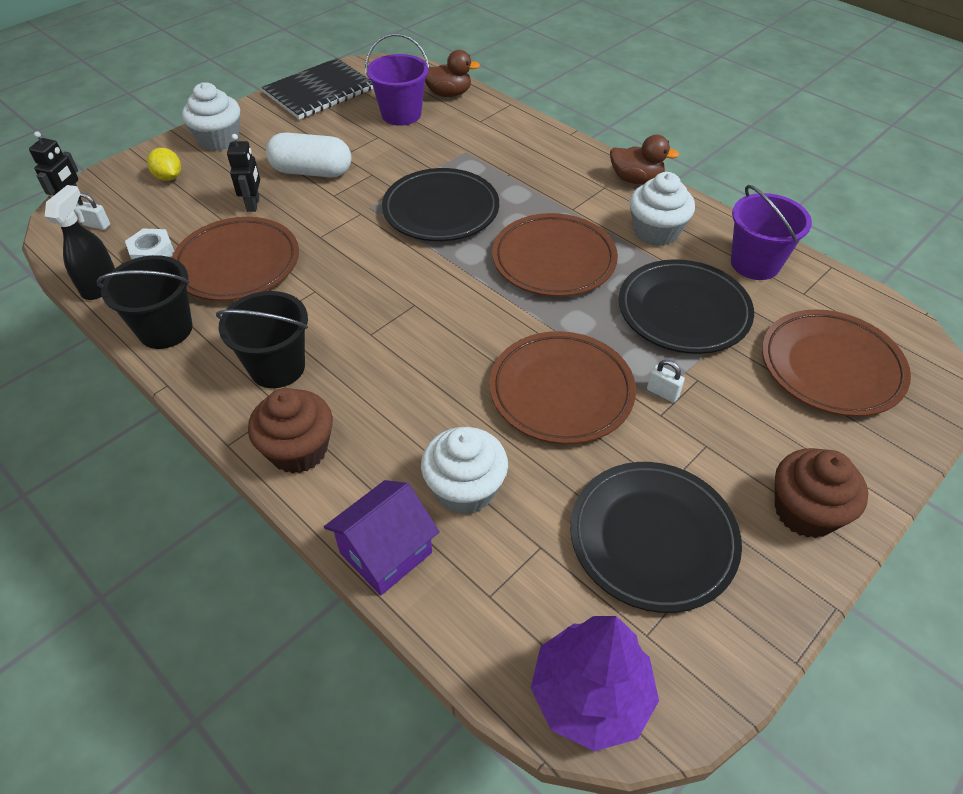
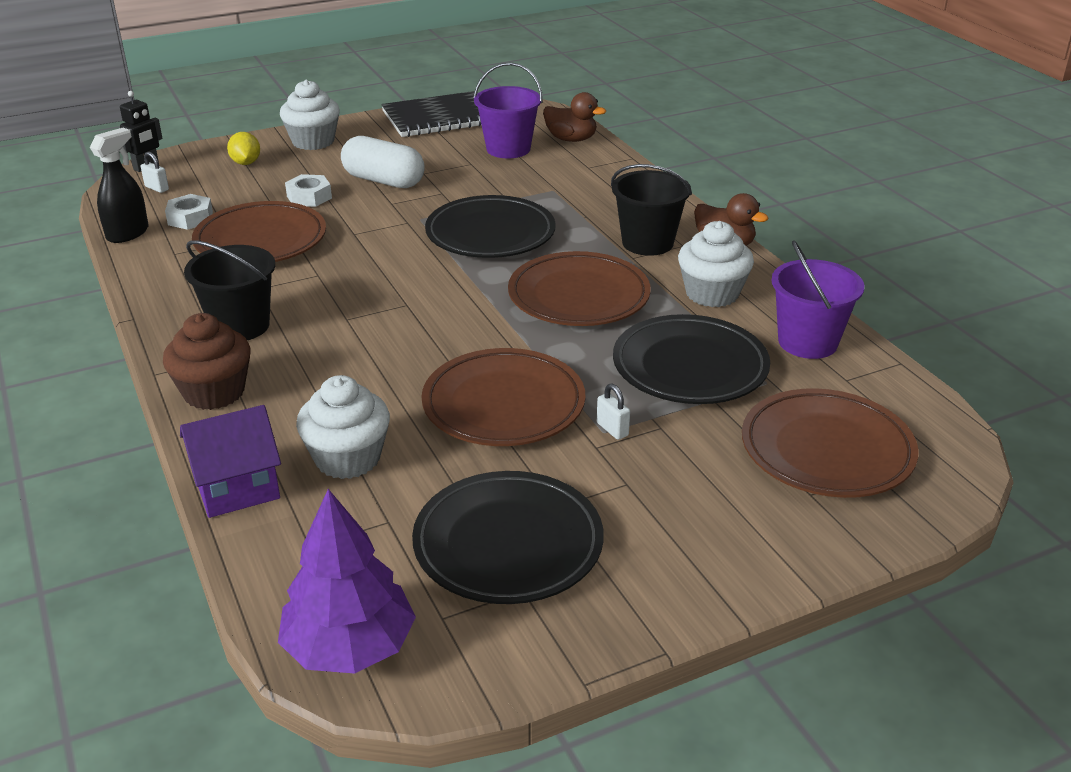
camera: 20 degrees right, 15 degrees down
(165, 329) = (161, 277): black bucket -> black bucket (647, 243)
(253, 204) = (309, 197): black robot -> white nut
(805, 511) = (695, 564): brown cupcake -> none

